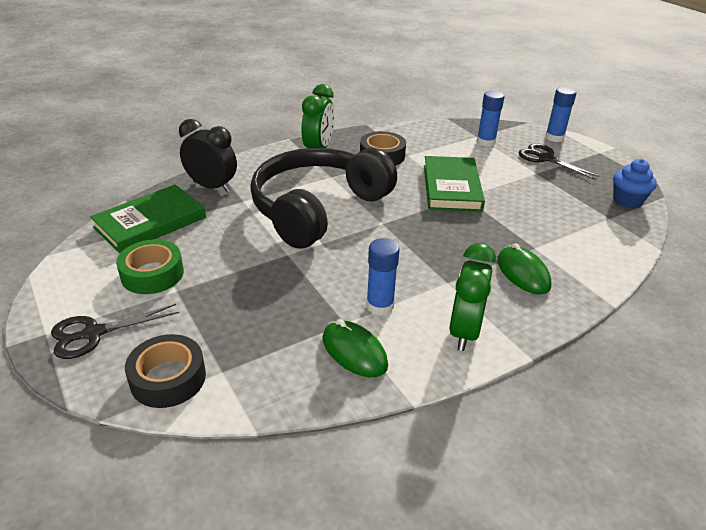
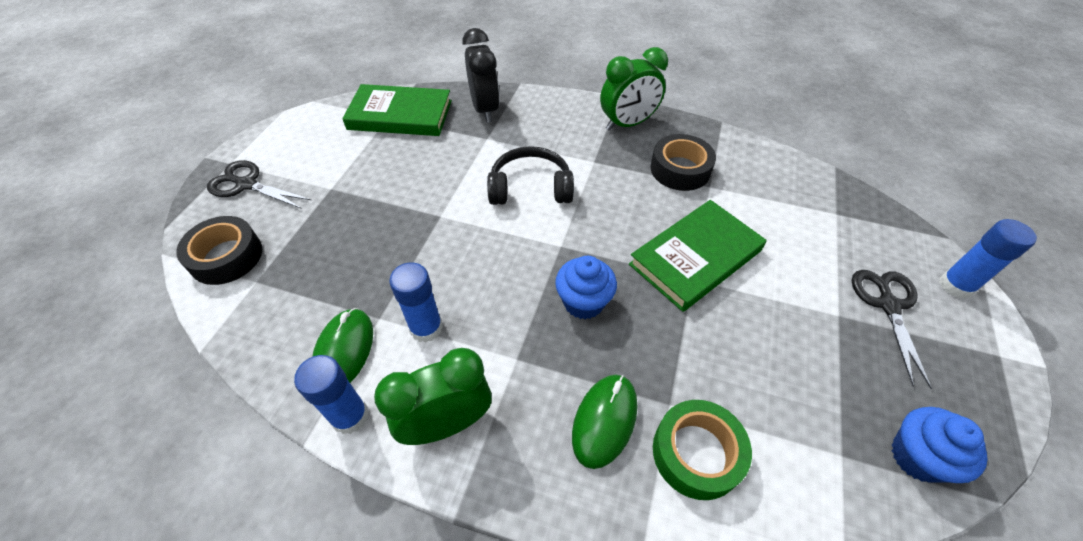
camera: 50 degrees right, 15 degrees up
(152, 274) = (338, 162): green tape -> green tape (696, 453)
(318, 208) = (530, 188): black headphones -> black headphones, size x0.52
(436, 238) = (583, 302): none -> blue cupcake
(485, 142) = (835, 229): blue glue stick -> blue glue stick (350, 416)

